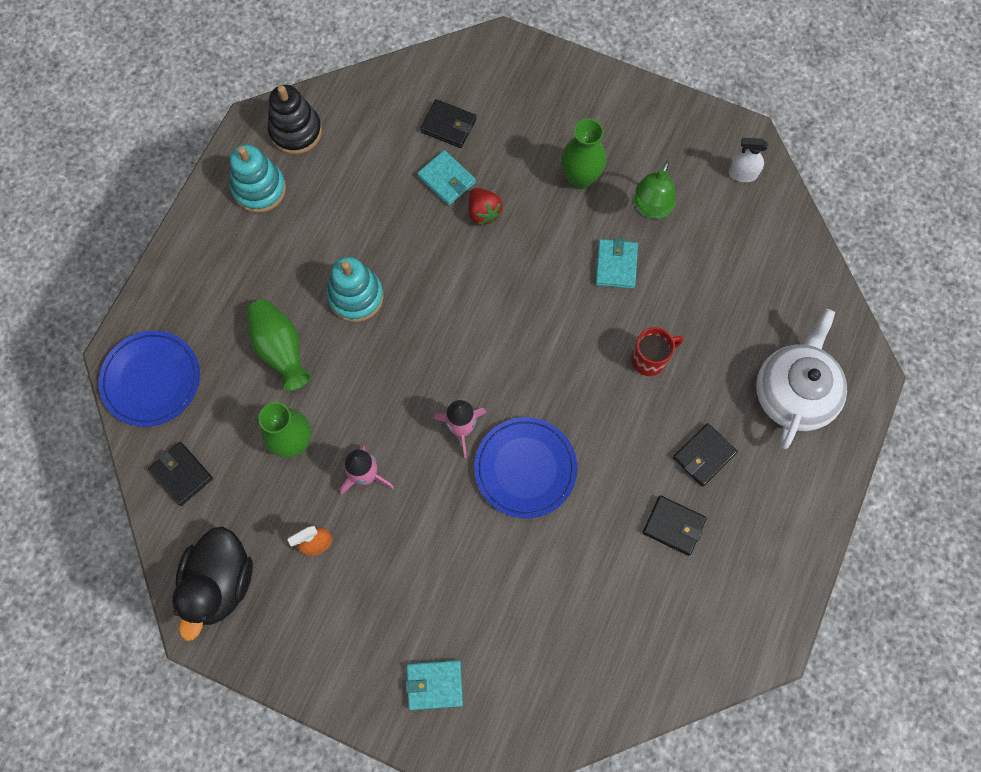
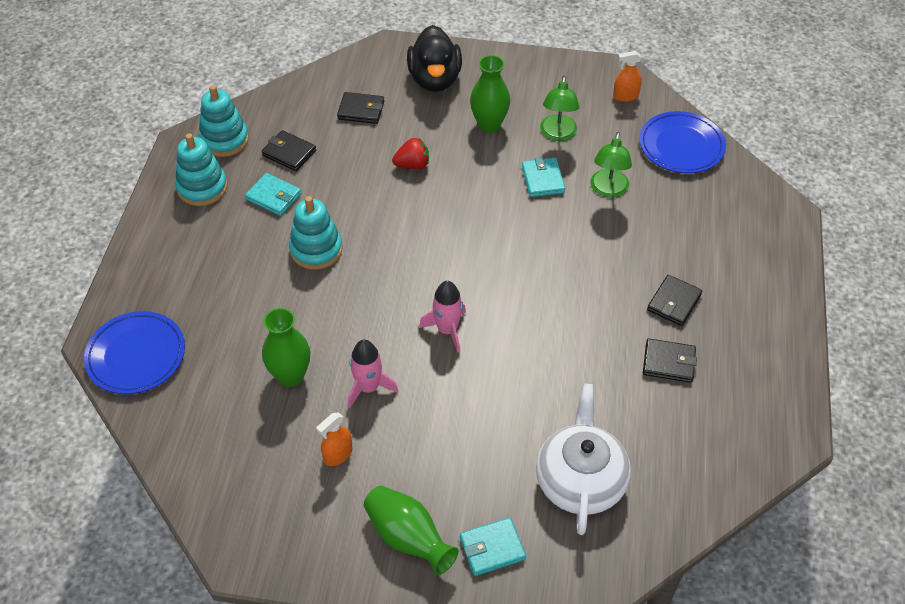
camera: 15 degrees left, 20 degrees down
(181, 474) = (186, 427): black wallet -> black wallet (289, 153)
(220, 583) = (250, 511): black duck -> black duck (435, 79)
(281, 349) = (257, 305): green vase -> green vase (408, 538)
(296, 131) = (224, 140): black stacking toy -> turquoise stacking toy
(446, 179) = (372, 148): turquoise wallet -> turquoise wallet (273, 197)
(483, 212) = (412, 165): red strawberry -> red strawberry turned 60 degrees counterclockwise
(525, 468) = (517, 348): blue plate -> blue plate (681, 146)
(650, 359) = (598, 241): red mug -> none
(682, 296) = (608, 190): none -> green lamp
(742, 174) = (625, 96): white spray bottle -> orange spray bottle
(794, 392) = (732, 239): white teapot -> white teapot (580, 480)

